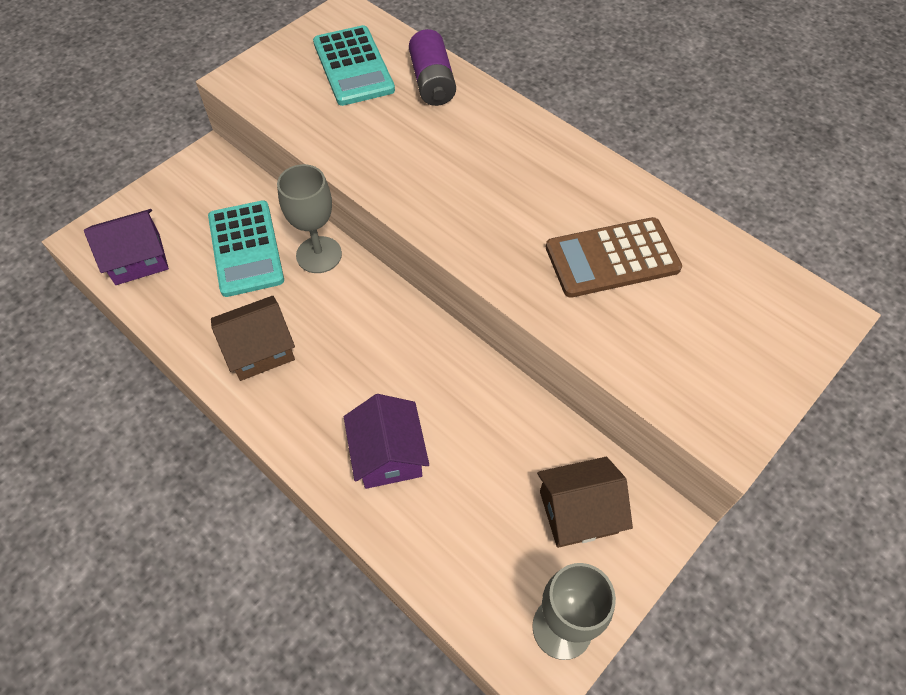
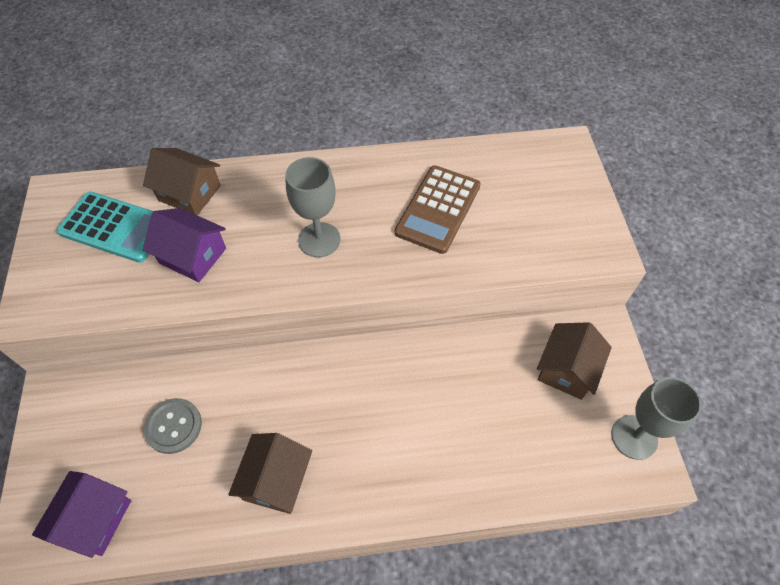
camera: 50 degrees left, 0 degrees up
(246, 248) = (173, 426): turquoise calculator -> grey button
(319, 255) = (233, 379): grey goblet -> grey goblet (319, 240)
(388, 454) = (439, 452): purple house -> purple house (193, 256)
(432, 82) = (189, 193): purple battery -> brown house

